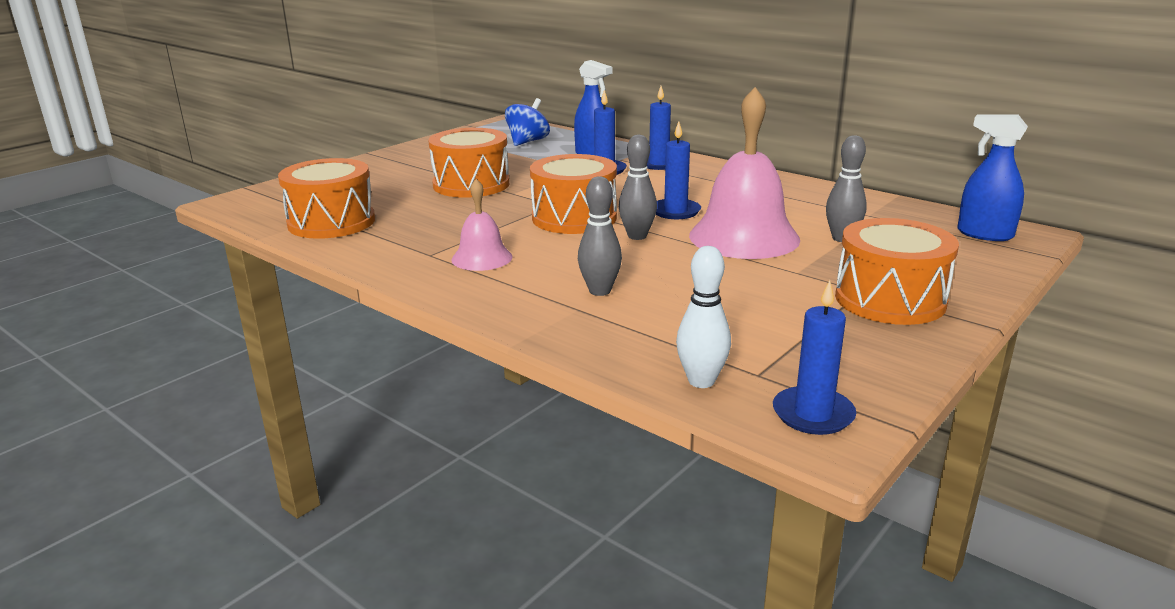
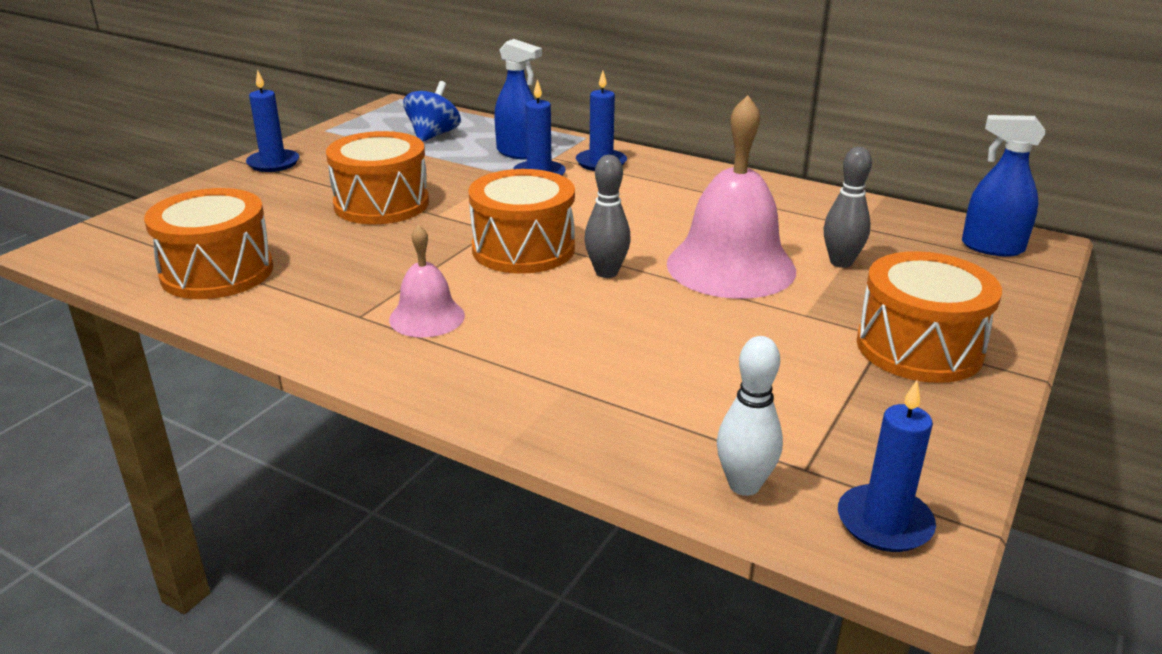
camera: 10 degrees left, 5 degrees up
(600, 291) = (586, 358): grey bowling pin -> none
(675, 211) = (641, 233): blue candle -> blue candle (273, 163)

